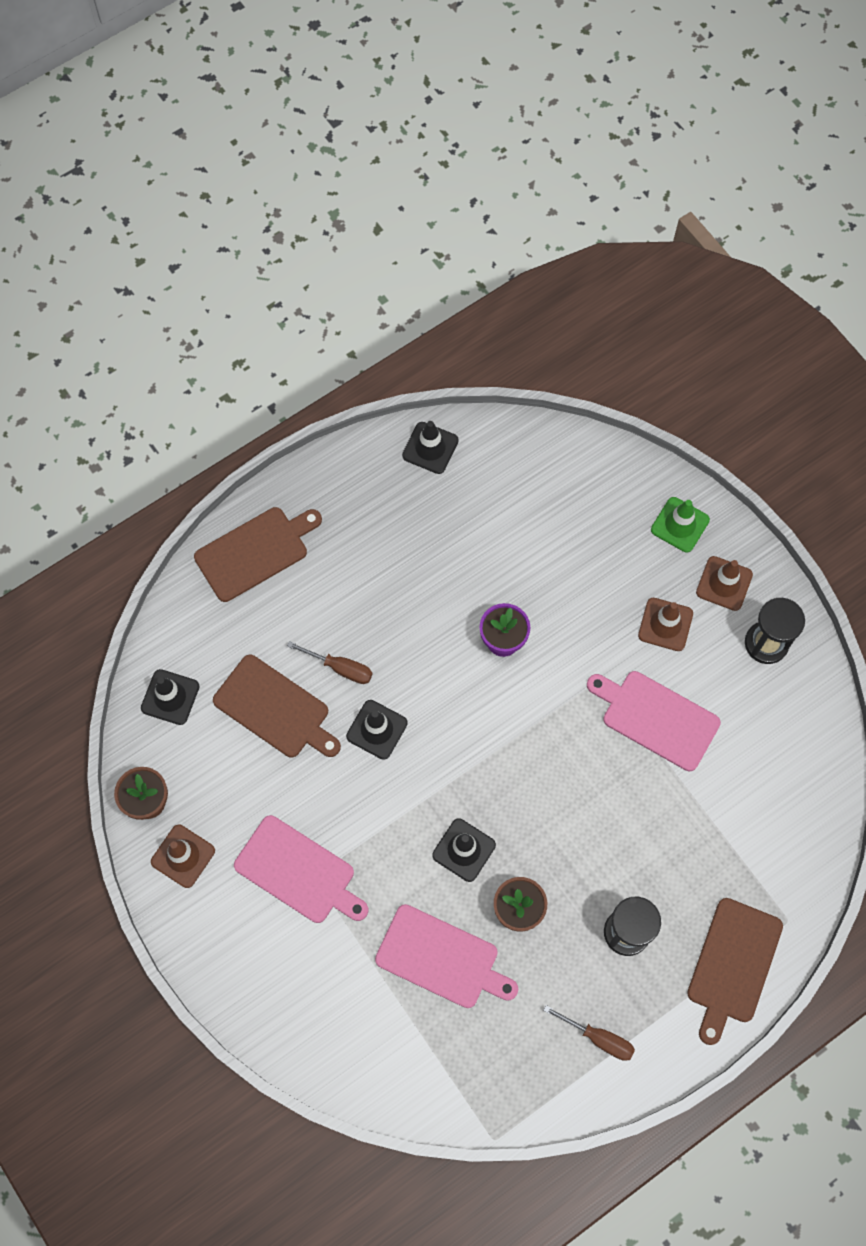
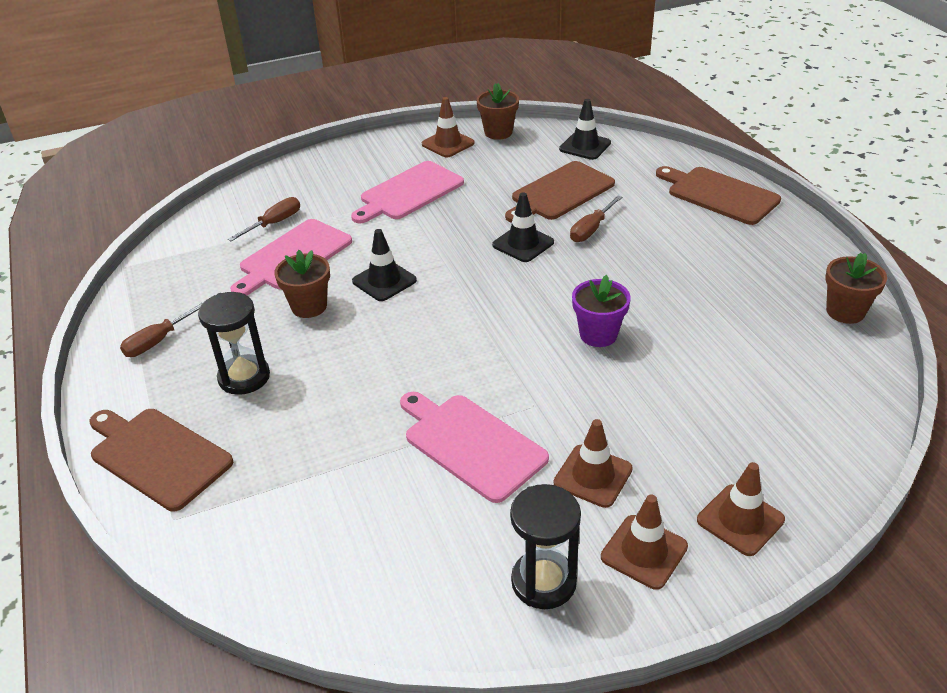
camera: 105 degrees right, 30 degrees down
(255, 552) = (719, 194): brown cutting board -> brown cutting board turned 150 degrees clockwise
(384, 1004) = (274, 223): none -> brown screwdriver
(430, 448) = (845, 311): black traffic cone -> brown flower pot
(656, 718) = (471, 444): pink cutting board -> pink cutting board turned 90 degrees counterclockwise
(680, 525) = (740, 520): green traffic cone -> brown traffic cone

